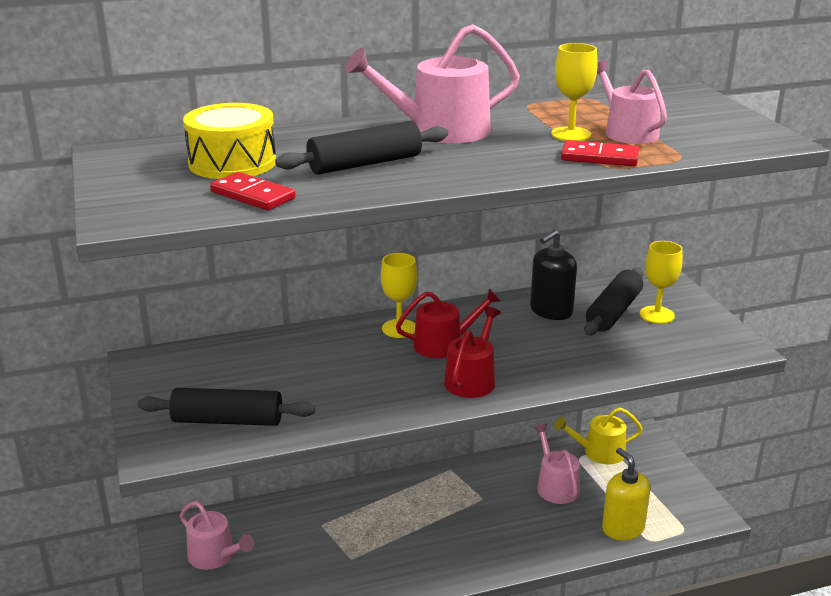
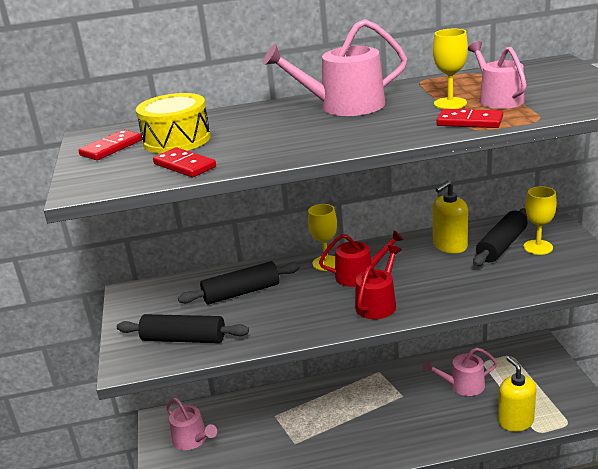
camera: 10 degrees right, 0 degrees up
(146, 169) = (111, 148): none -> red domino
(365, 164) = (278, 136): black rolling pin -> black rolling pin (241, 292)
(551, 311) = (450, 246): black soap dispenser -> yellow soap dispenser
(555, 486) = (462, 385): pink watering can -> pink watering can turned 90 degrees counterclockwise
(599, 452) = (501, 357): yellow watering can -> none

